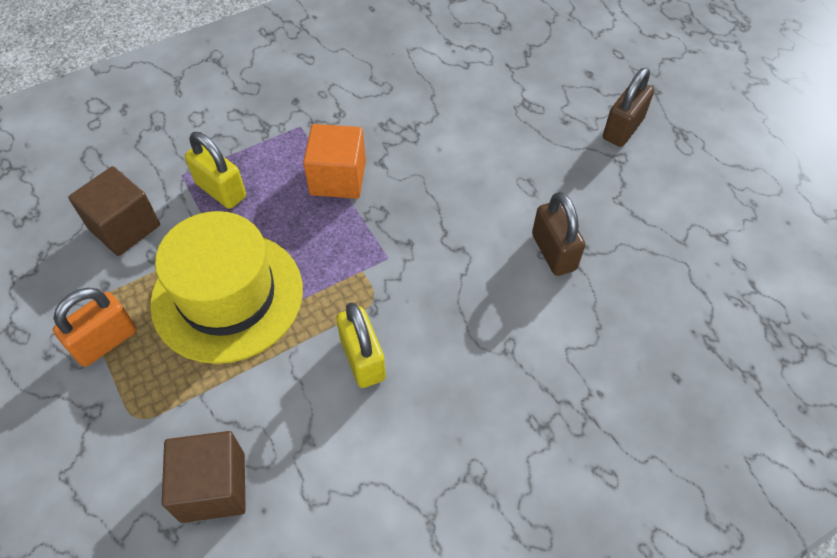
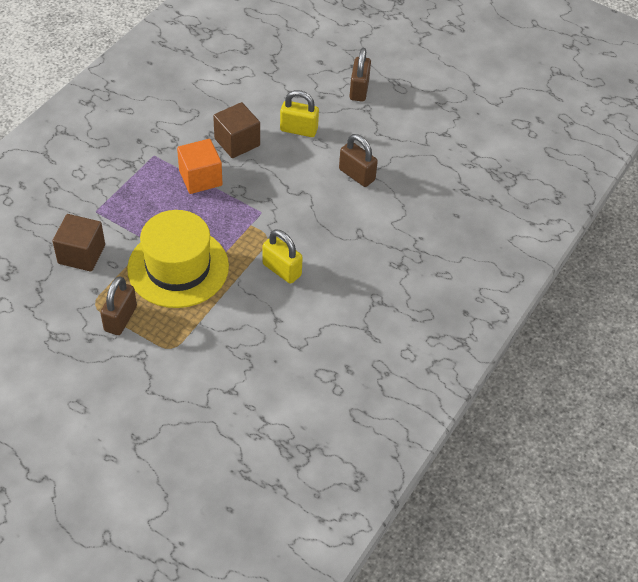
camera: 30 degrees left, 5 degrees down
(105, 341) = (120, 319): orange padlock -> brown padlock
(213, 487) = (240, 361): brown cube -> brown cube (237, 142)
(221, 190) = (129, 211): yellow padlock -> yellow padlock (298, 130)

